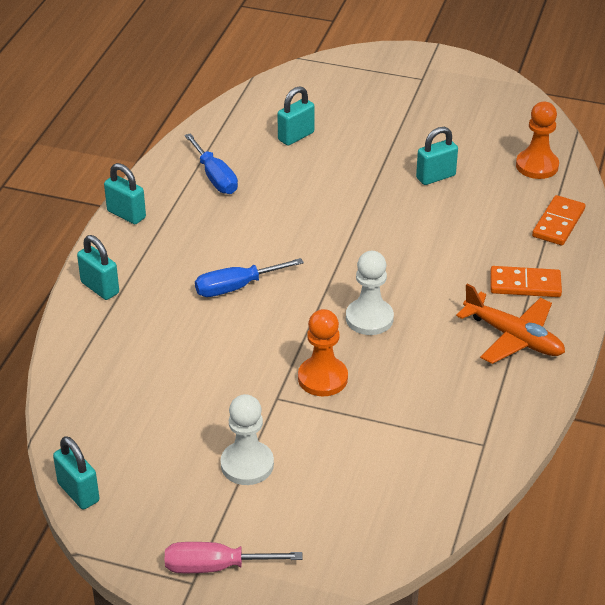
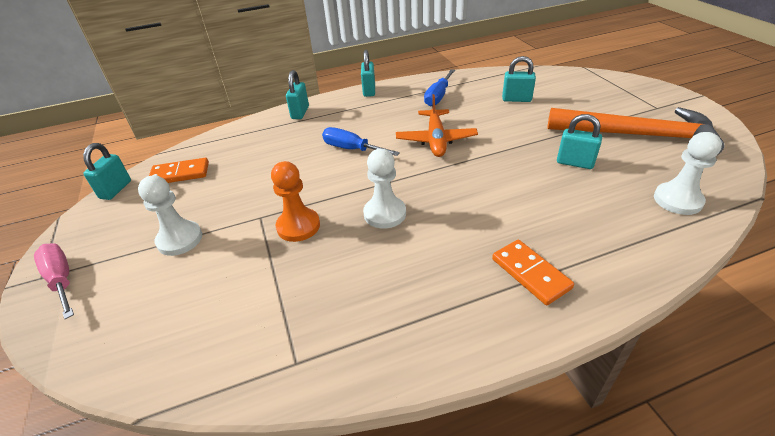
camera: 55 degrees right, 0 degrees up
(445, 120) = (638, 136): none -> orange hammer
(514, 337) = (456, 304): orange plane -> orange plane (436, 140)
(537, 166) = (677, 200): orange pawn -> white pawn
(558, 223) = (635, 250): orange domino -> orange domino (180, 174)

